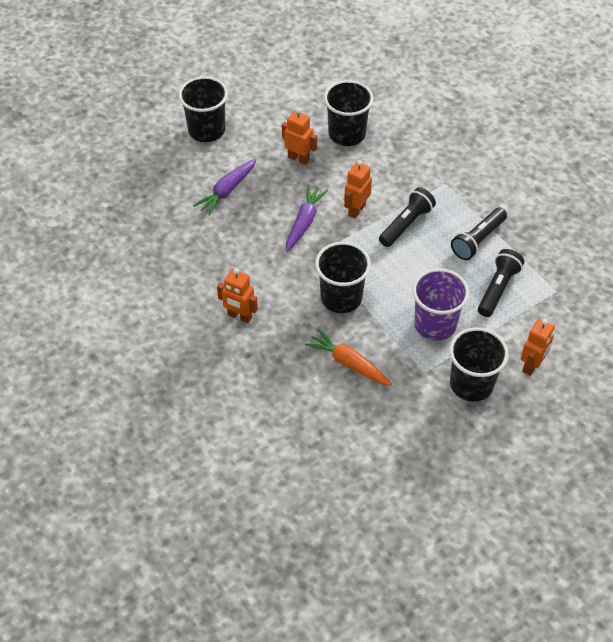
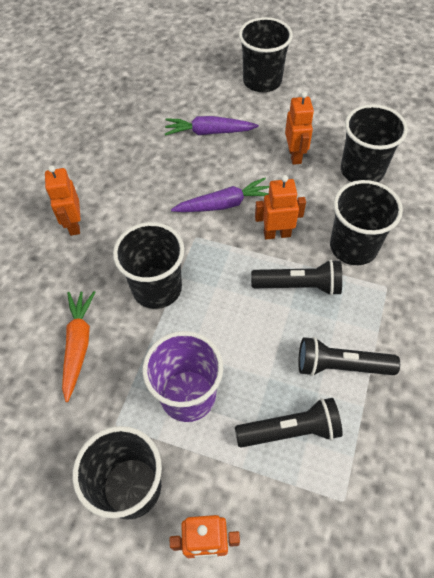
camera: 55 degrees right, 5 degrees up
(402, 179) = (353, 247): none -> black cup

